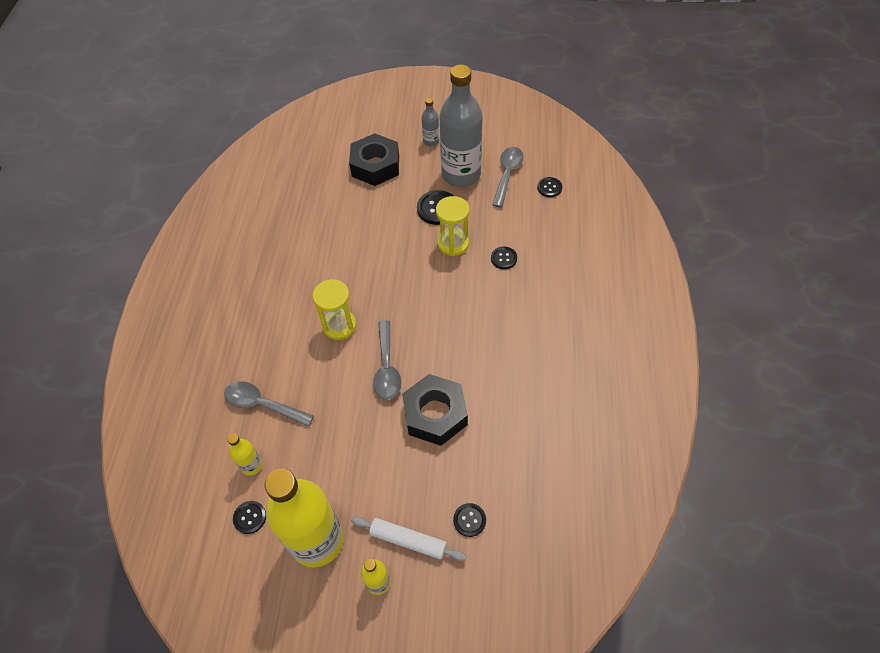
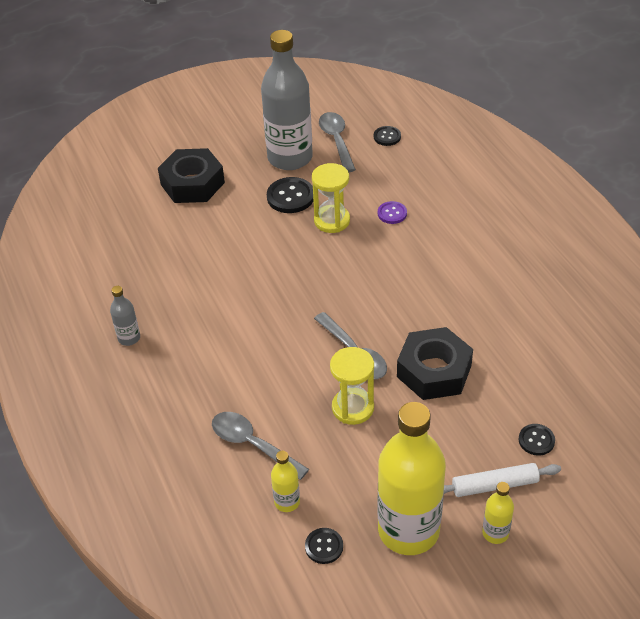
camera: 30 degrees left, 10 degrees down
(262, 404) = (252, 444): grey spoon -> grey spoon turned 45 degrees clockwise
(339, 326) = (275, 340): yellow hourglass -> yellow hourglass (353, 408)
(431, 141) = (234, 140): grey bottle -> grey bottle (129, 338)
(504, 258) = (392, 213): black button -> purple button

